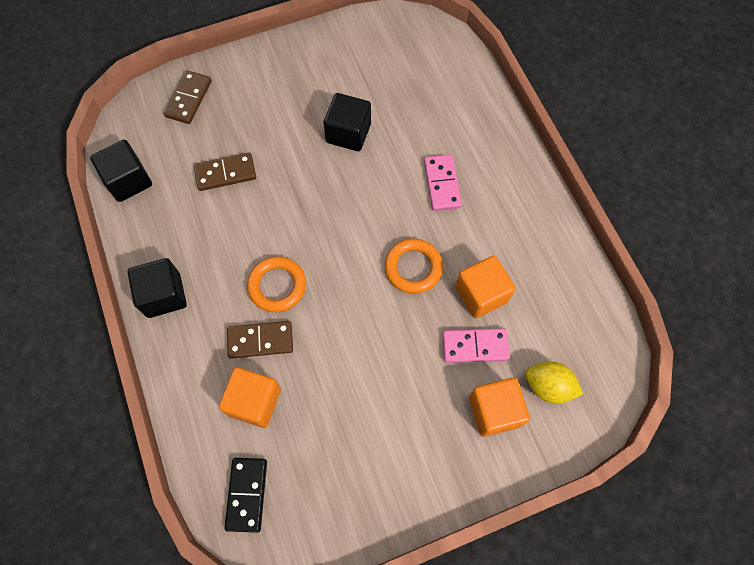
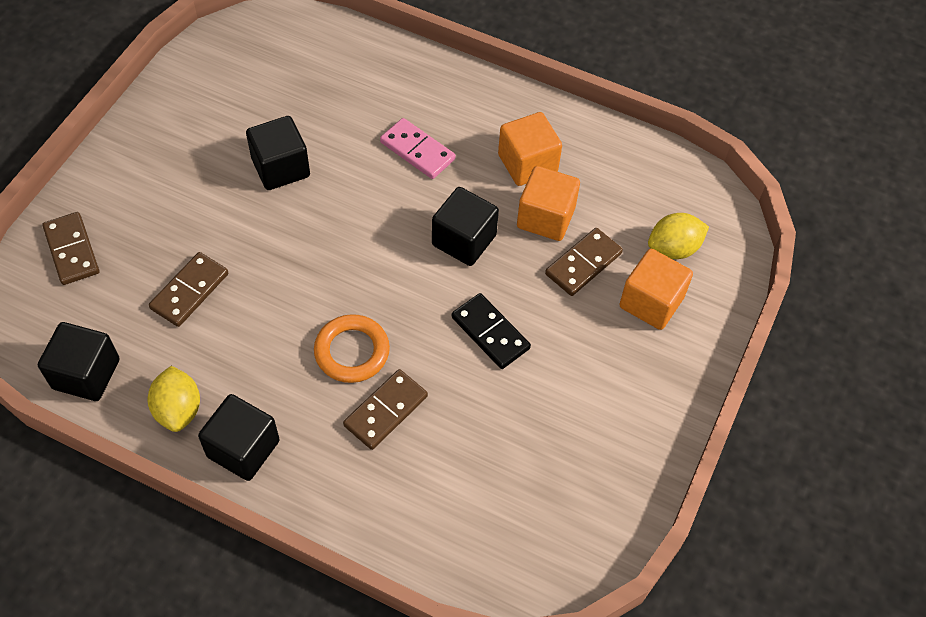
camera: 45 degrees left, 10 degrees down
(153, 242) = (178, 409): none -> yellow lemon
(246, 494) = (511, 549): black domino -> black domino (490, 333)
(254, 401) = (436, 467): orange cube -> orange cube (527, 163)
(413, 267) = (464, 240): orange ring -> black cube
(475, 346) = (583, 264): pink domino -> brown domino

